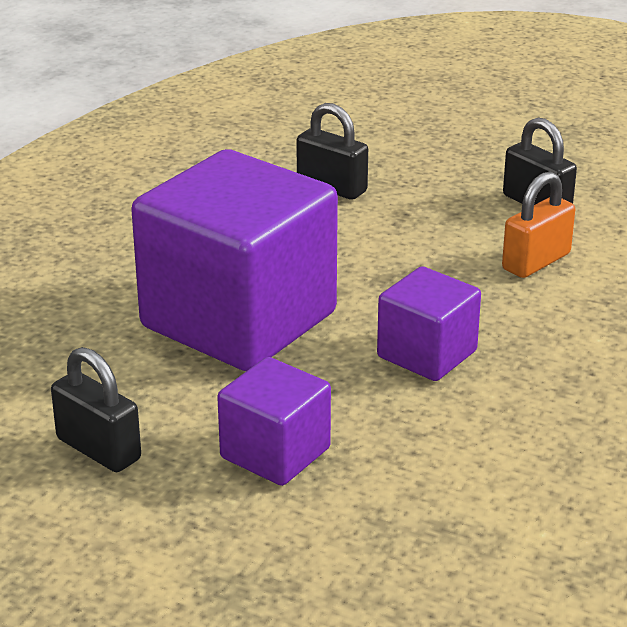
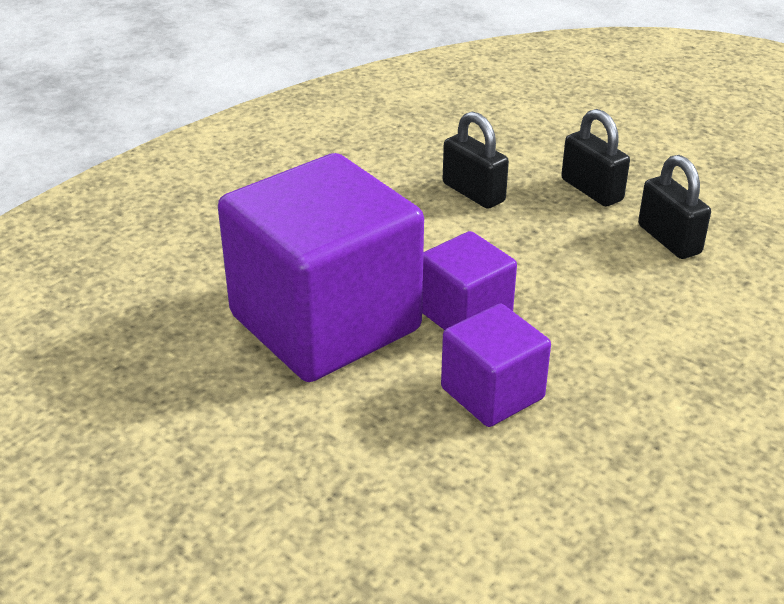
camera: 15 degrees right, 5 degrees up
(98, 449) = (131, 443): black padlock -> black padlock (591, 190)
(275, 453) = (294, 481): purple cube -> purple cube (464, 314)
(536, 262) = (644, 305): orange padlock -> none

